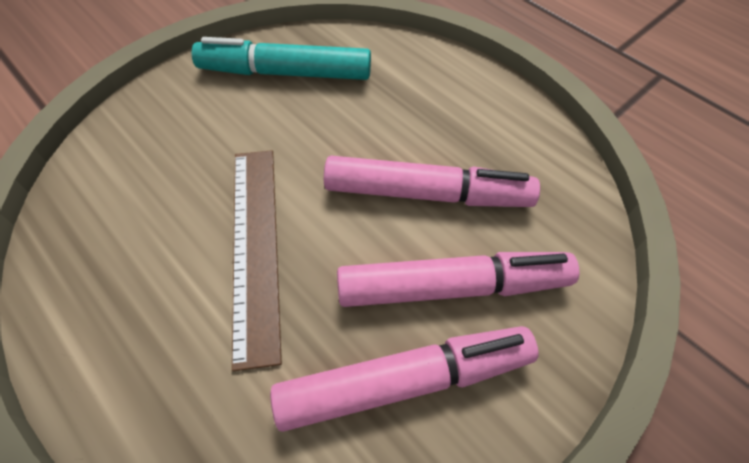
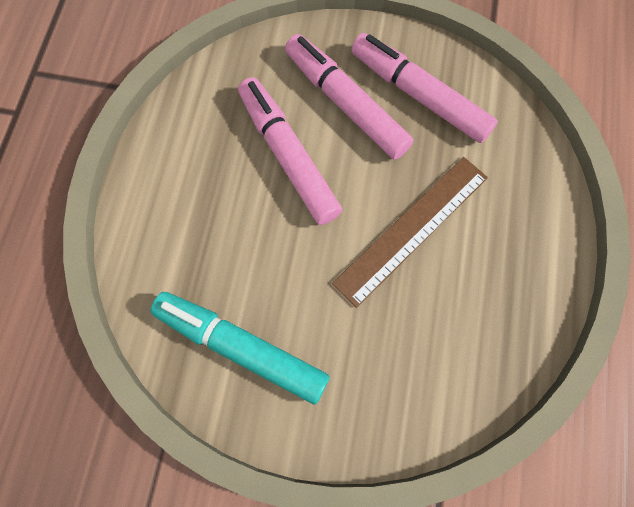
camera: 125 degrees left, 15 degrees up
(285, 73) = (241, 347): turquoise marker -> turquoise marker turned 150 degrees clockwise

